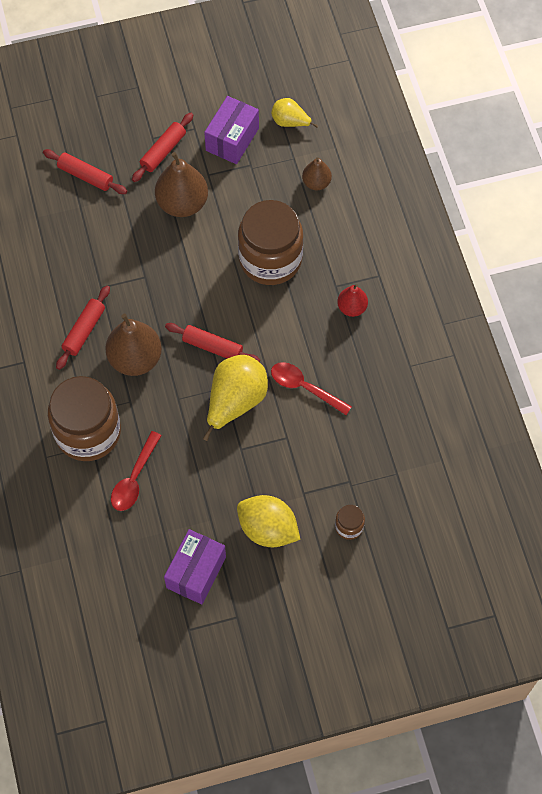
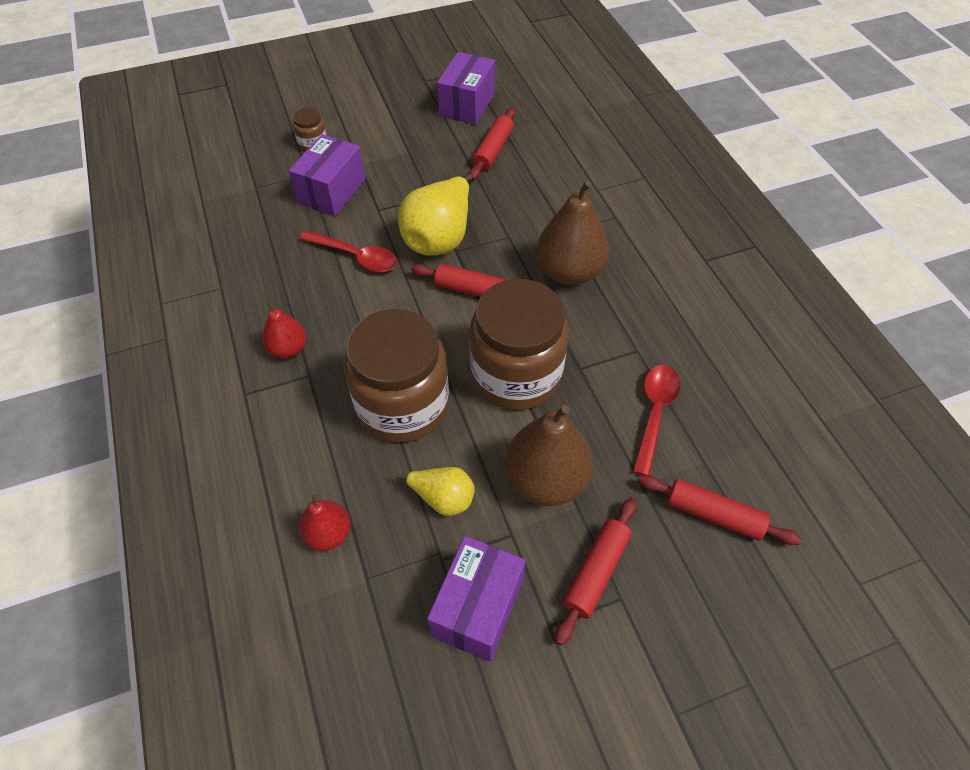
camera: 175 degrees right, 10 degrees down
(84, 331) = (643, 297): red rolling pin -> red rolling pin (493, 150)
(88, 432) = (605, 200): brown jar -> brown jar (516, 374)
(134, 478) = (543, 166): red spoon -> red spoon (654, 413)
(268, 529) = (397, 137): yellow lemon -> none
(290, 122) = (373, 655): yellow pear -> yellow pear (443, 498)
(316, 183) = (329, 534): brown pear -> red pear
(327, 462) = (332, 191): none -> purple box

